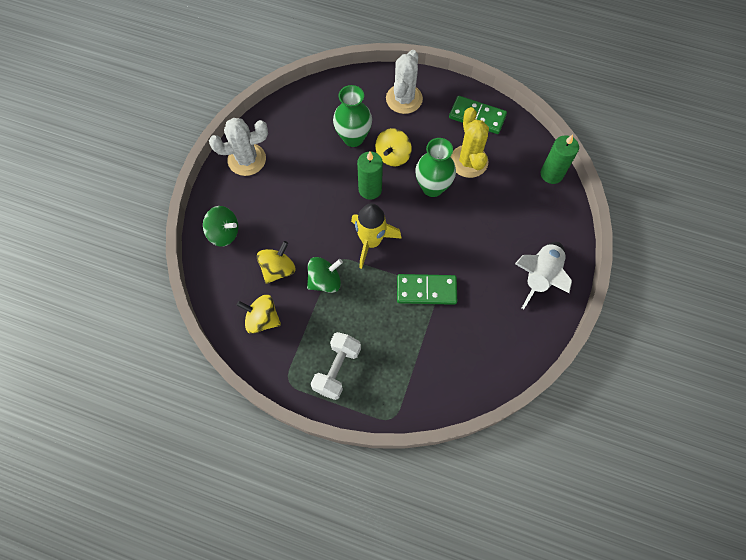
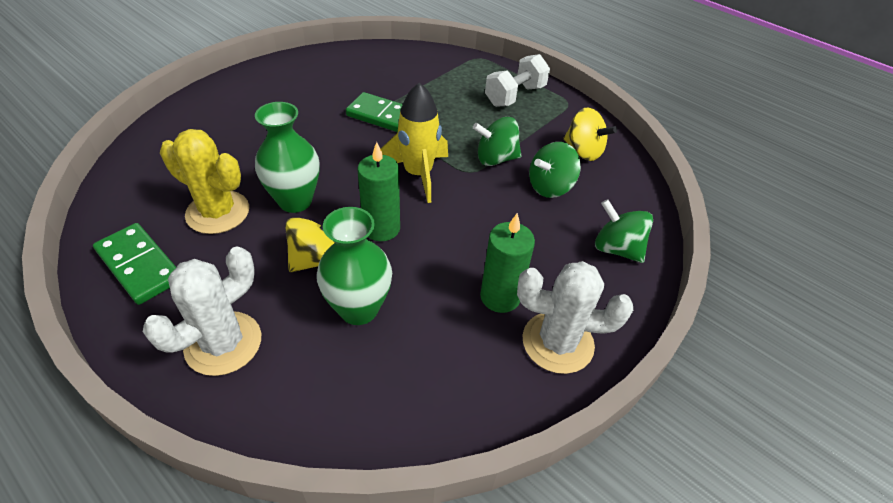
camera: 160 degrees left, 20 degrees down
(278, 269) = (550, 187): yellow spinning top -> green spinning top
(468, 161) = (218, 212): yellow cactus -> yellow cactus turned 75 degrees counterclockwise
(540, 276) = (258, 90): white rocket -> none
(551, 174) = (132, 162): green candle -> green candle (500, 297)

